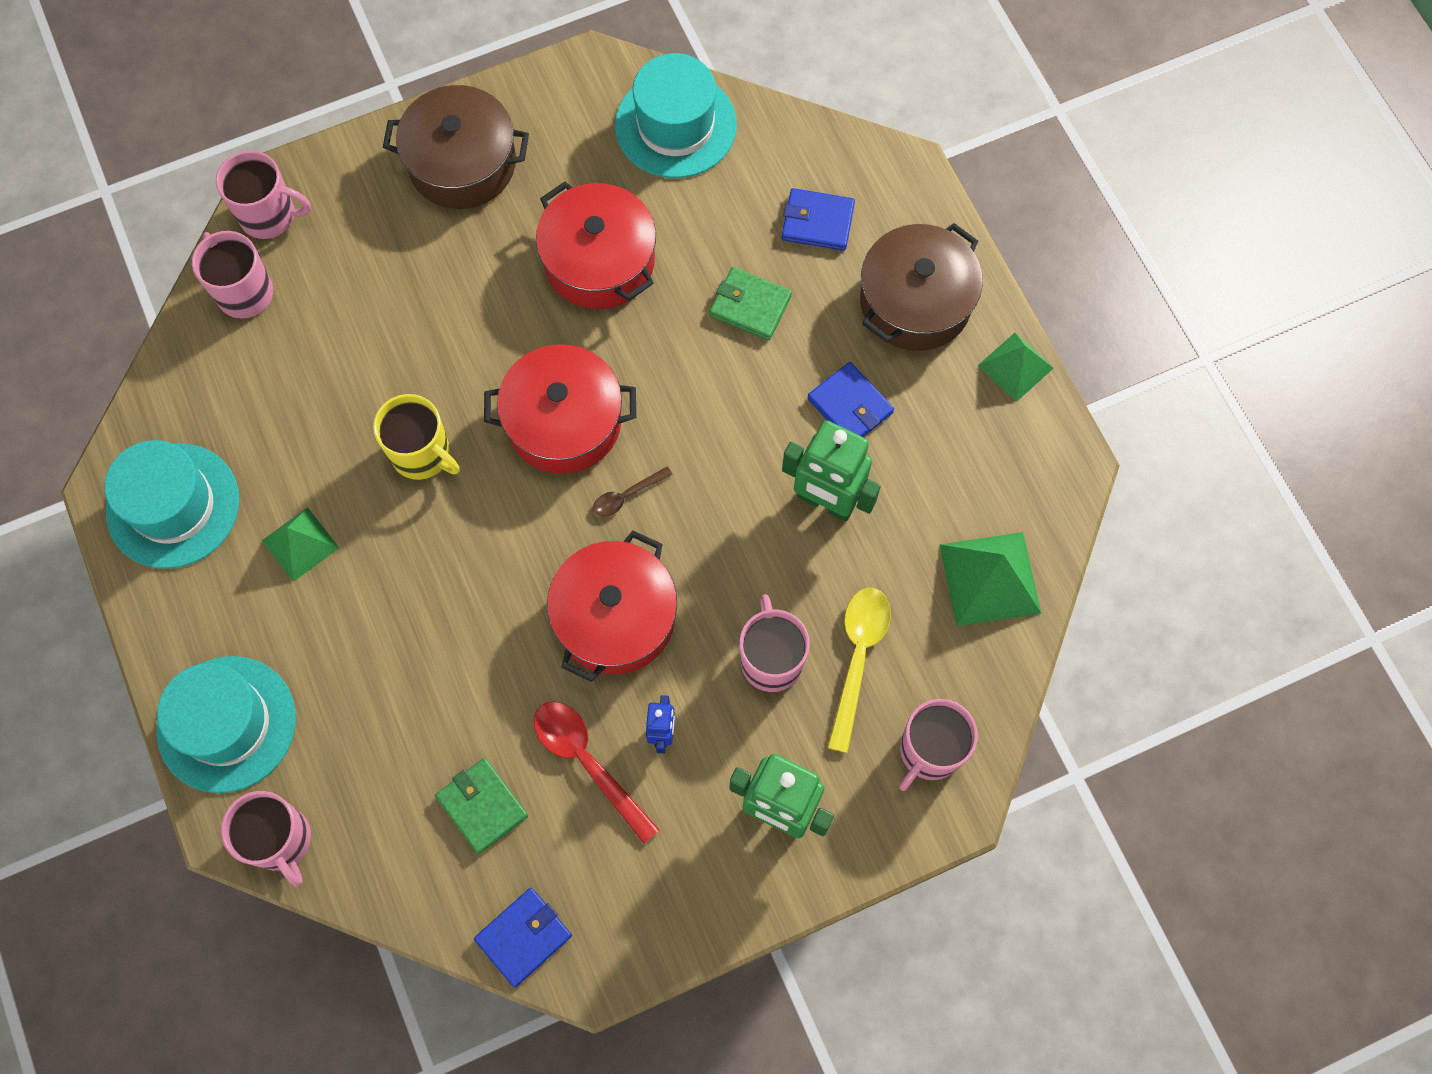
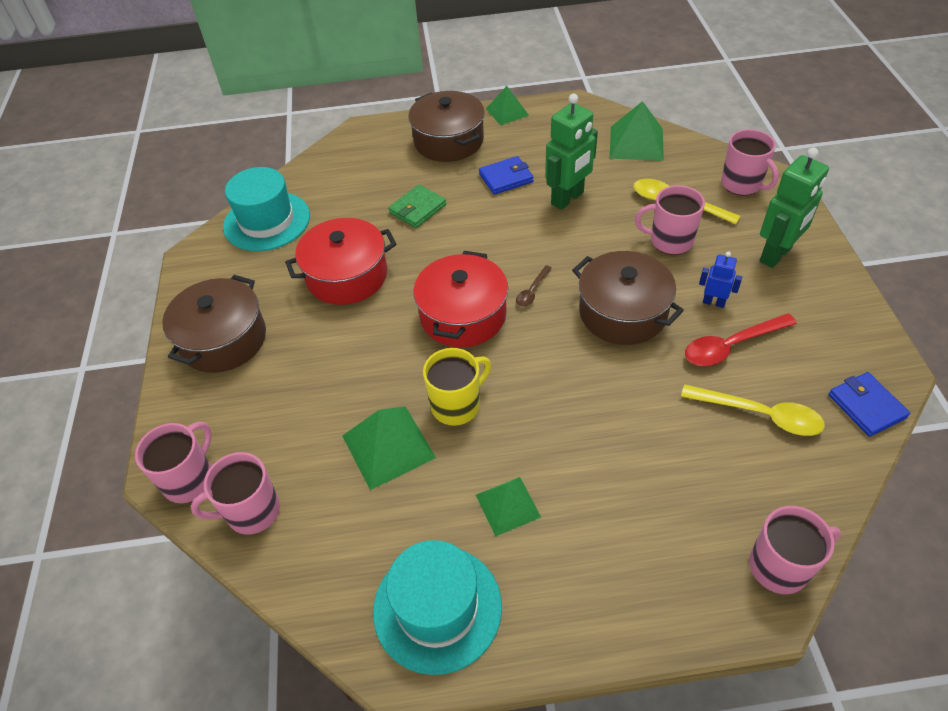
camera: 70 degrees left, 20 degrees down
(226, 724) = (665, 594): turquoise hat -> none
(350, 398) = (388, 446): none -> green pyramid
(482, 806) = (760, 415): green wallet -> yellow spoon
(615, 617) = (622, 312): red pot -> brown pot
(627, 495) = (532, 291): brown spoon -> brown spoon turned 45 degrees clockwise
(817, 222) = (374, 170): blue wallet -> none

